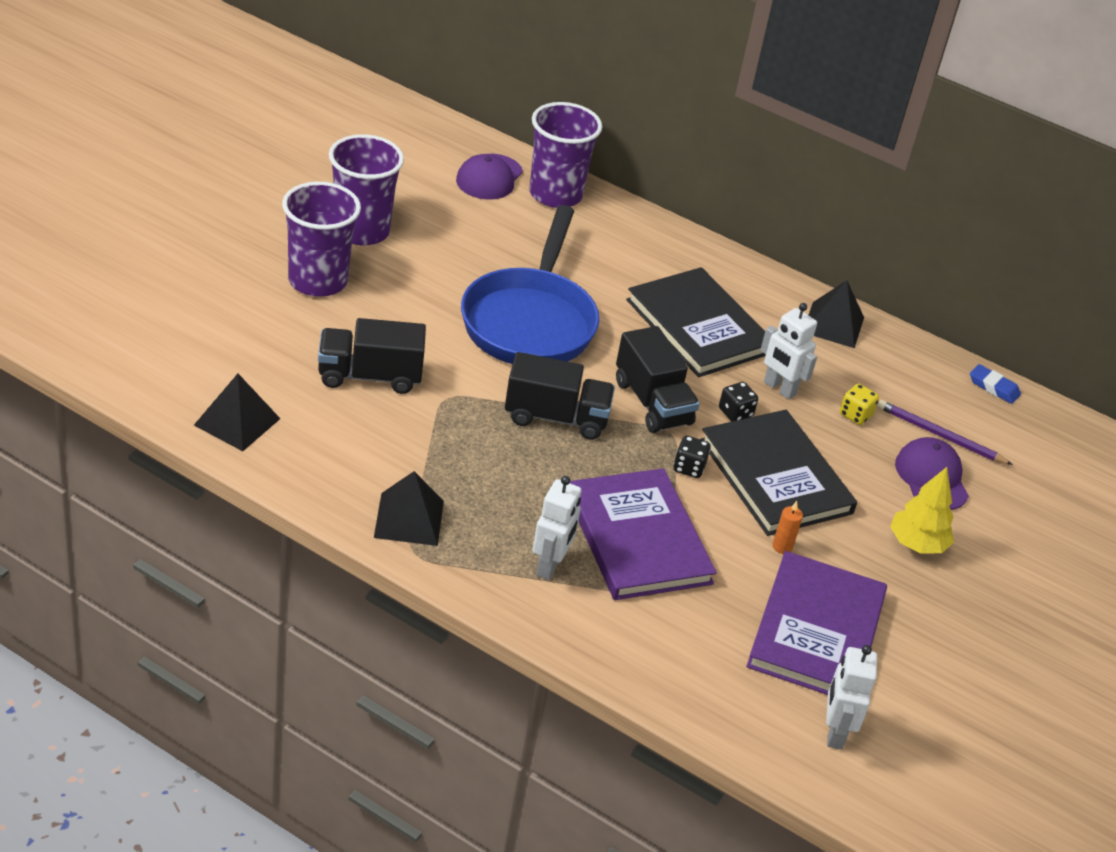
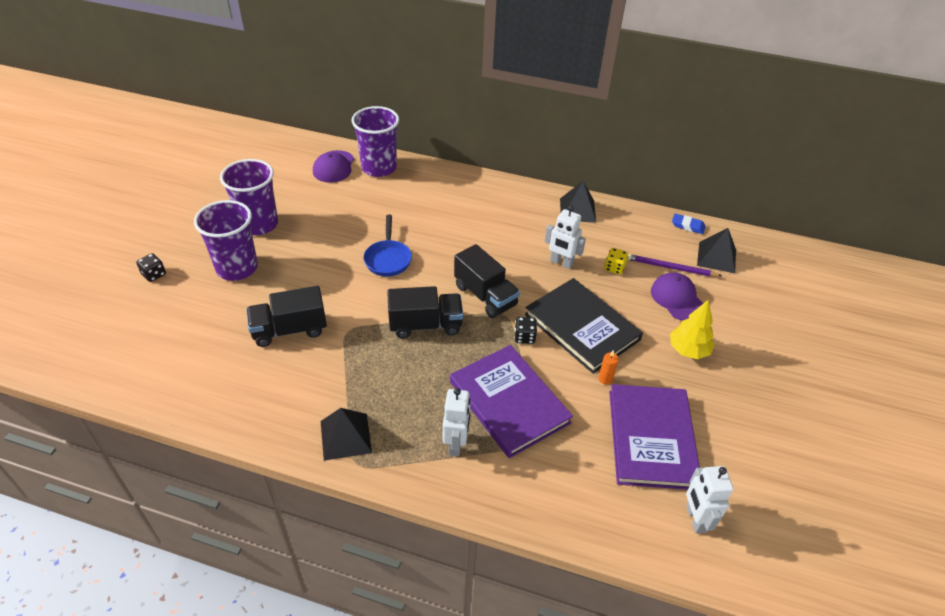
camera: 10 degrees left, 5 degrees up
(237, 421) = (201, 393): black pyramid -> black pyramid (716, 257)
(530, 321) = (388, 259): blue pan -> blue pan, size x0.51
(698, 326) = (496, 233): black book -> none
(735, 413) = (540, 288): black dice -> black dice (154, 274)

